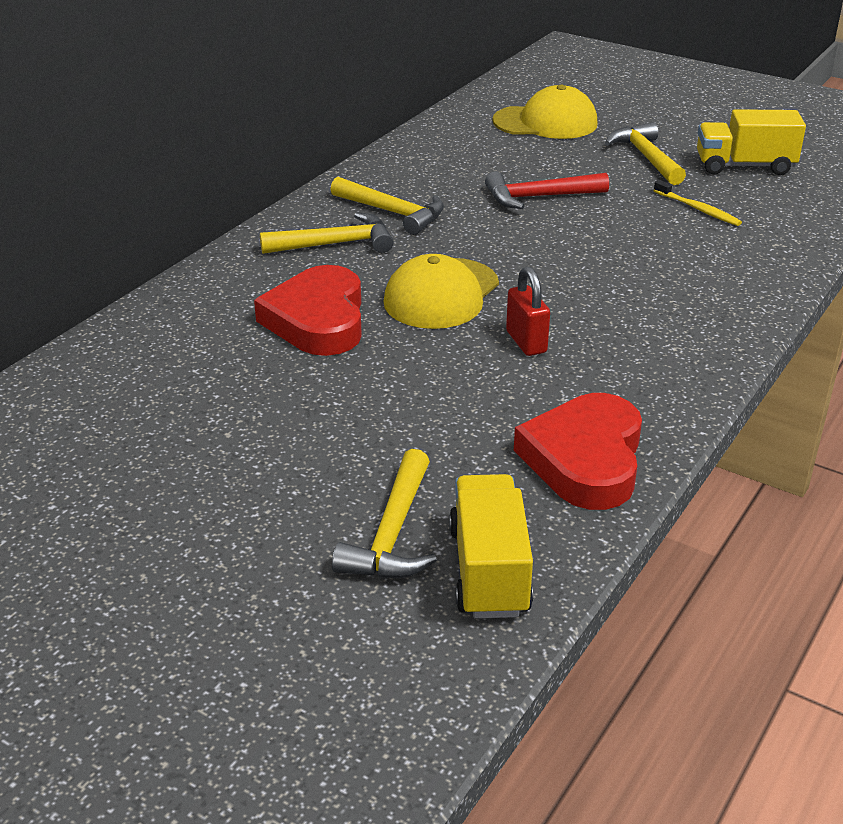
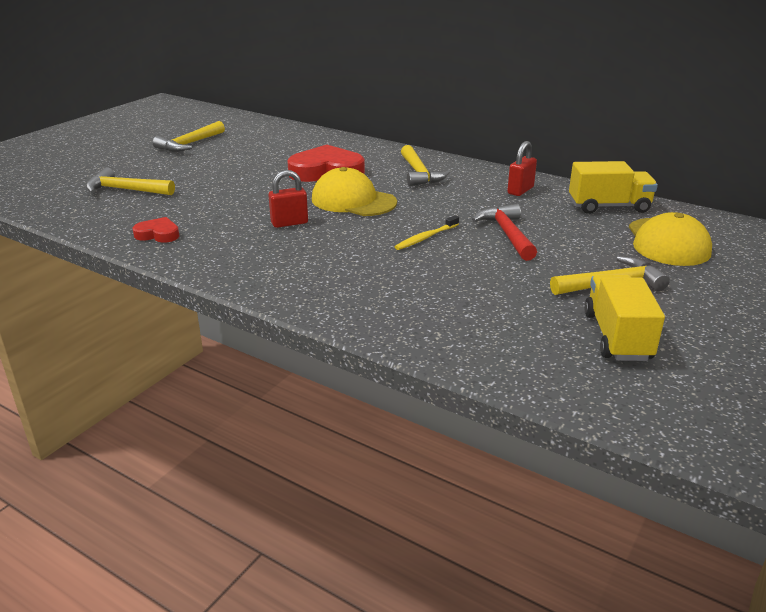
camera: 90 degrees right, 5 degrees down
(392, 213) = (467, 187): yellow hammer -> yellow hammer (190, 144)
(404, 180) = (520, 190): none -> red padlock
(489, 570) = (83, 209): yellow truck -> yellow truck (609, 206)
(585, 459) = (158, 234): red heart -> red heart, size x0.51
(698, 209) = (503, 300): yellow toothbrush -> yellow toothbrush (426, 237)

